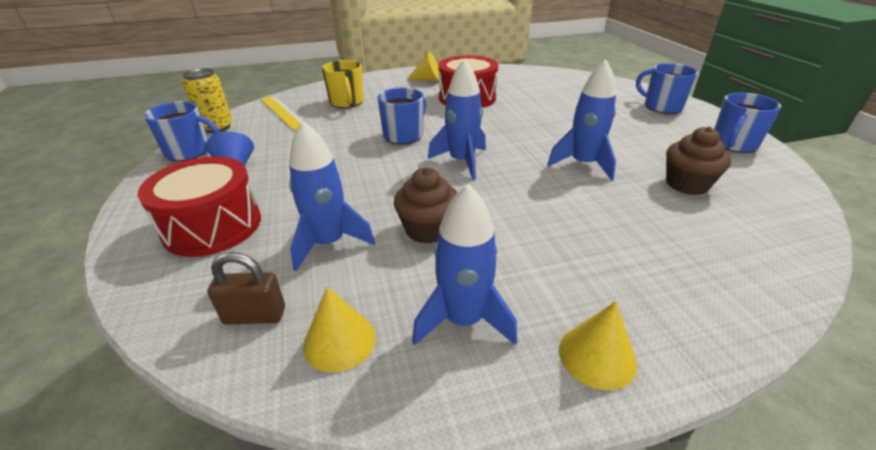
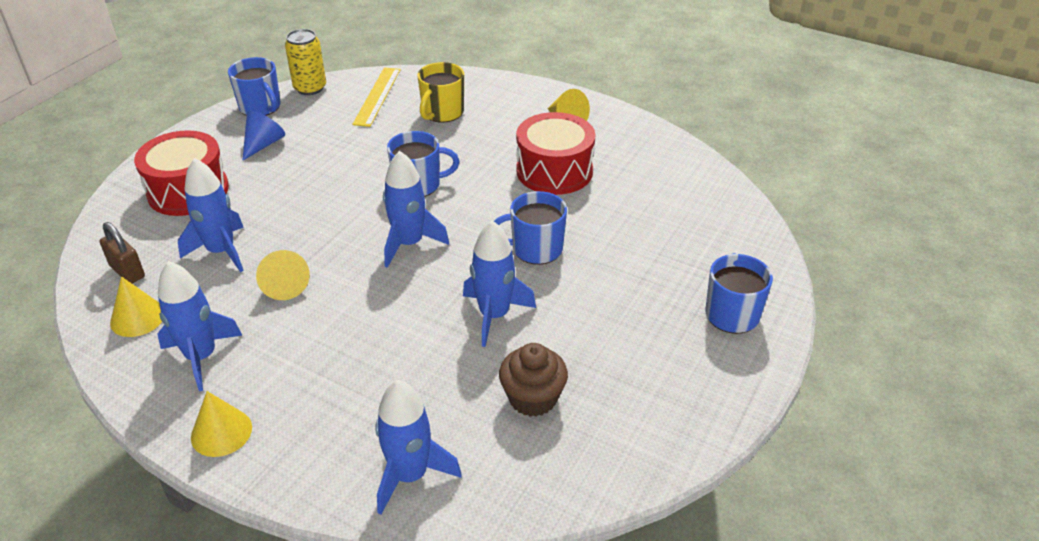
camera: 45 degrees right, 5 degrees up
(427, 229) = (285, 285): brown cupcake -> yellow cone
(733, 144) = (686, 404): blue mug -> blue mug (535, 249)
(742, 266) = (410, 475): none -> blue rocket

